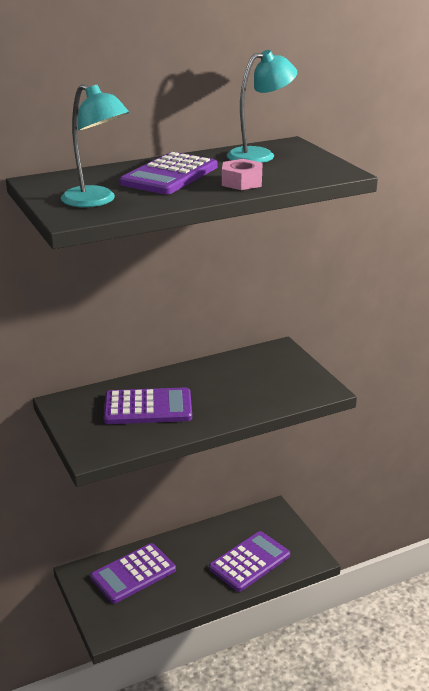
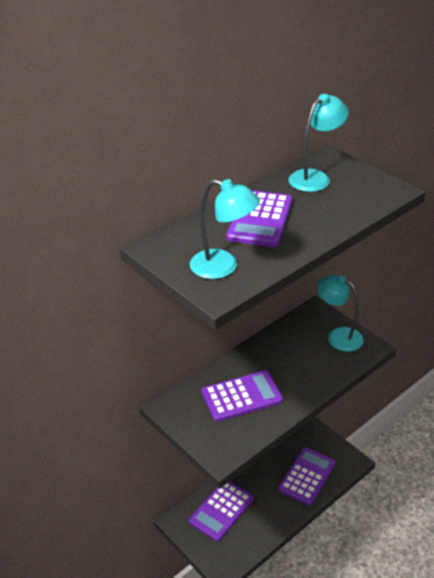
camera: 15 degrees left, 10 degrees up
(242, 182) = (325, 218): pink nut -> none
(293, 374) = (338, 336): none -> turquoise lamp

